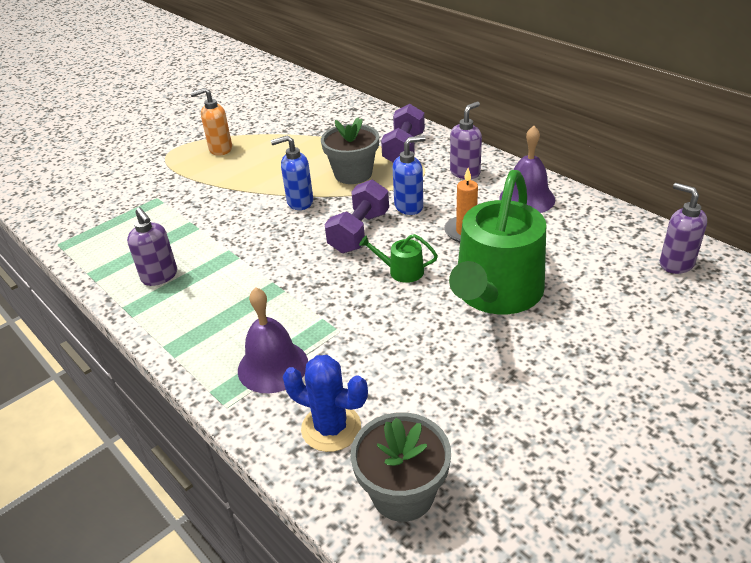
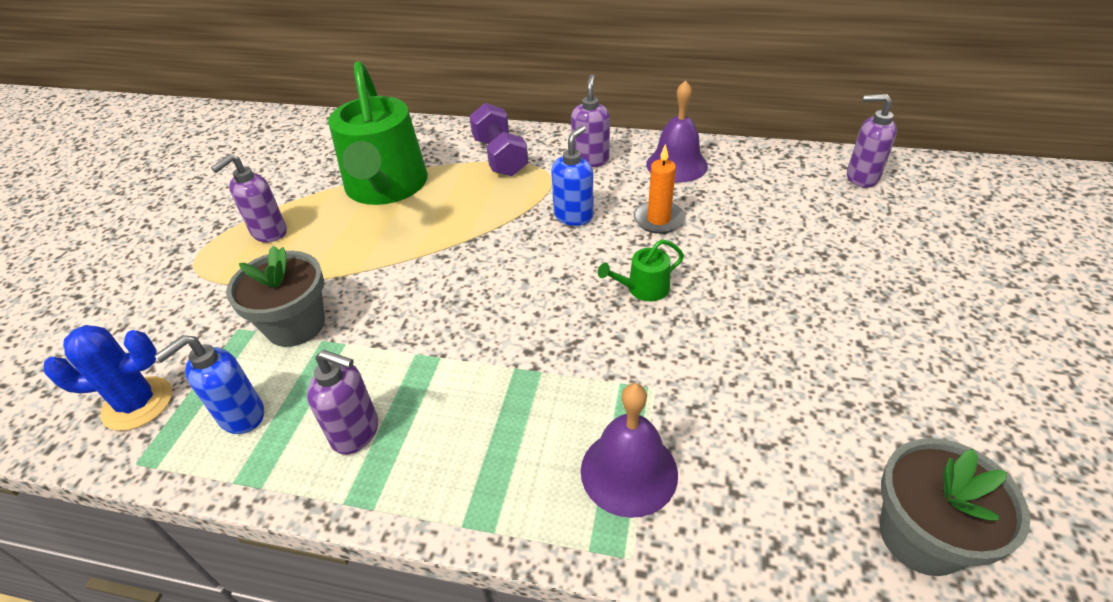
camera: 35 degrees left, 5 degrees up
(220, 149) = (269, 233): orange soap dispenser -> purple soap dispenser
(299, 202) = (444, 258): blue soap dispenser -> blue soap dispenser (241, 416)
(331, 428) = (772, 508): blue cactus -> blue cactus (138, 404)
(353, 174) = (473, 203): grey flower pot -> grey flower pot (296, 325)
(359, 232) = (551, 265): purple dumbbell -> none
(495, 293) = (756, 270): green watering can -> green watering can (386, 187)

